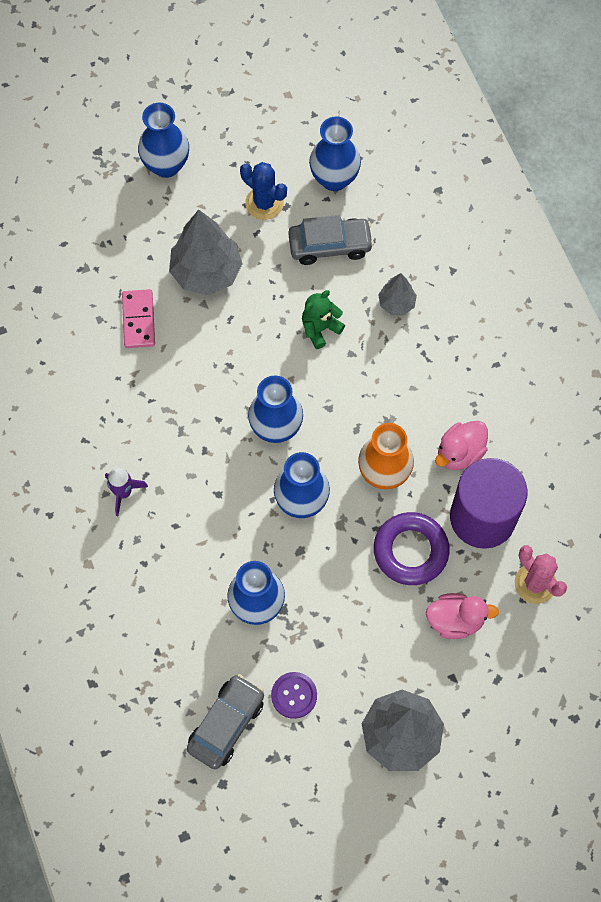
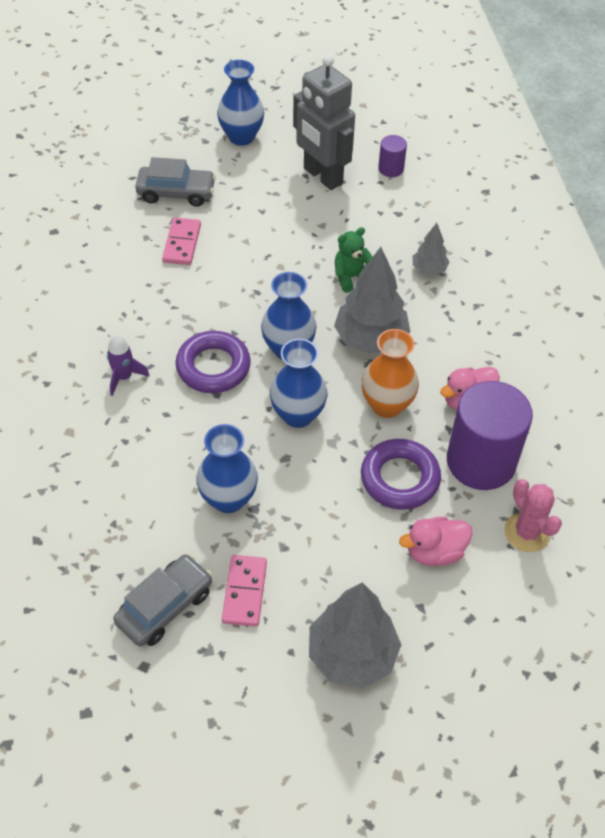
camera: 10 degrees right, 15 degrees down
(206, 272) = (255, 218): grey tree -> grey tree (370, 339)
(207, 463) = (213, 367): none -> purple ring
(264, 203) = (322, 176): blue cactus -> grey robot
(294, 695) = (245, 592): purple button -> pink domino
(330, 245) = (375, 216): grey car -> grey car (176, 193)
(334, 179) = (391, 169): blue vase -> purple cylinder
(455, 620) = (434, 552): pink duck -> pink duck turned 150 degrees clockwise

